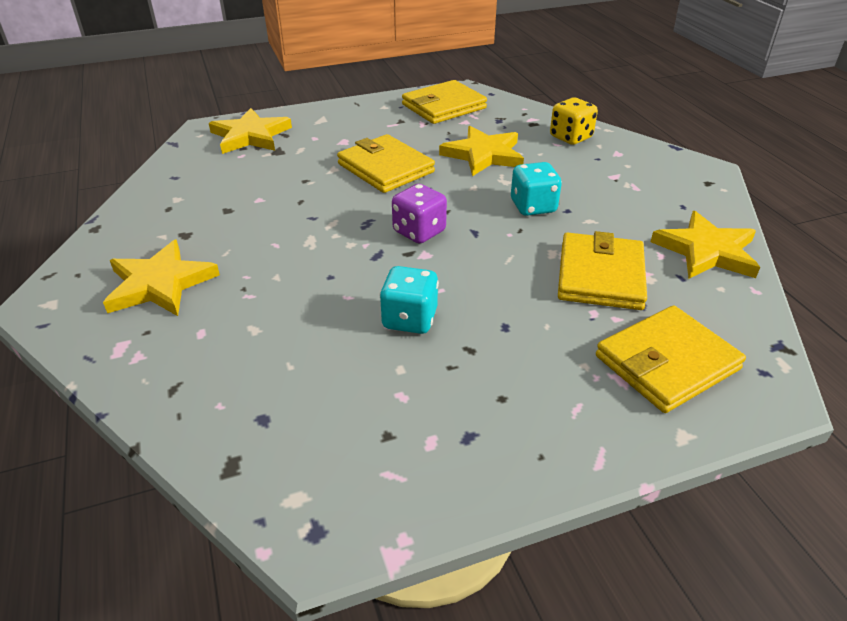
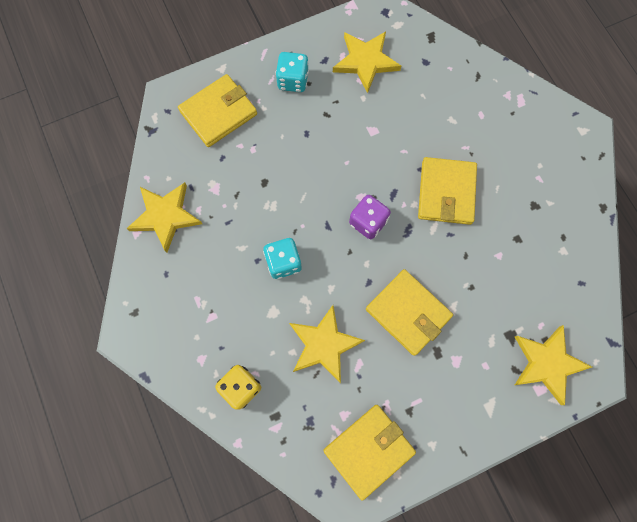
camera: 175 degrees right, 35 degrees up
(160, 284) = (525, 152): yellow star -> yellow star (366, 61)
(409, 319) = (363, 134): turquoise dice -> turquoise dice (293, 81)
(600, 276) = (243, 183): yellow wallet -> yellow wallet (446, 192)

